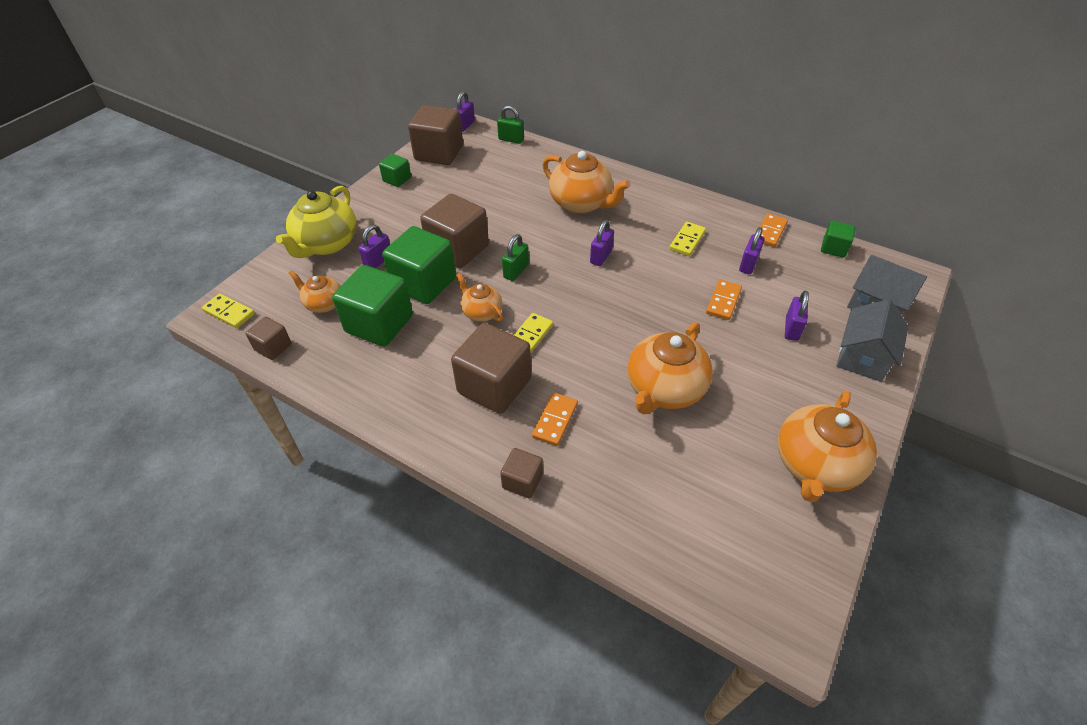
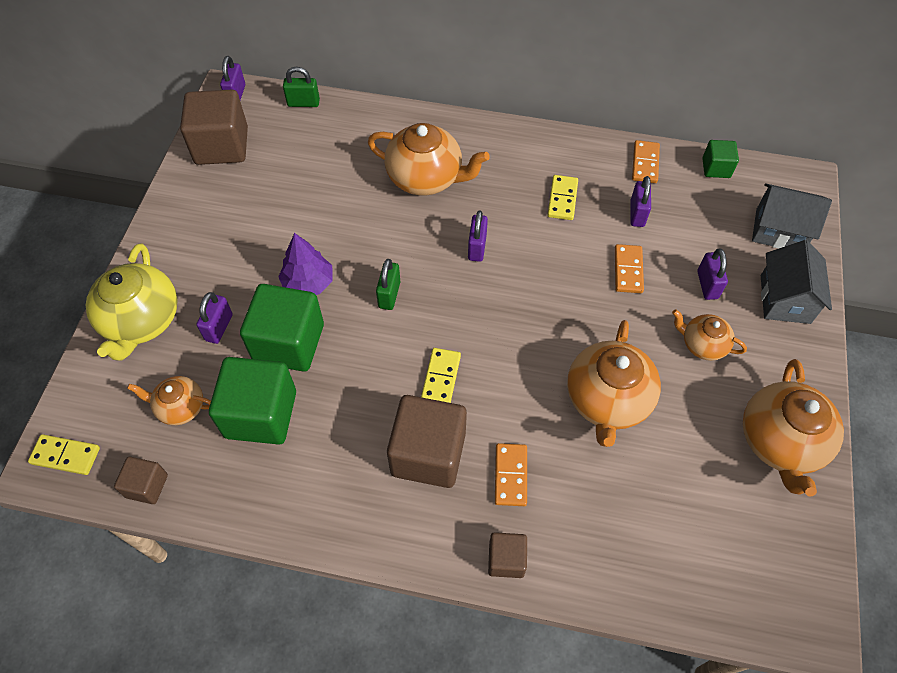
camera: 20 degrees left, 10 degrees up
(397, 179) = (186, 200): green cube -> none
(458, 249) = (308, 283): brown cube -> purple tree
(481, 312) = (373, 362): orange teapot -> orange teapot (702, 344)

